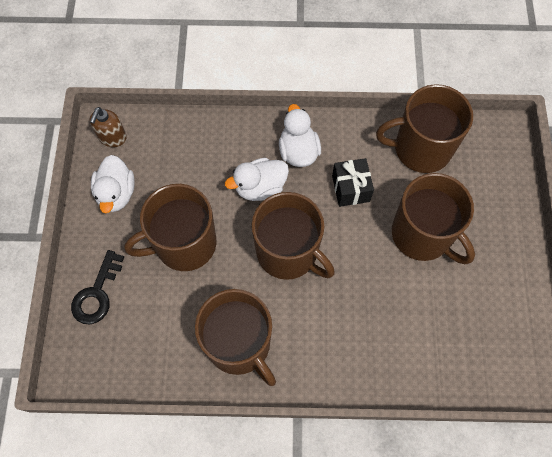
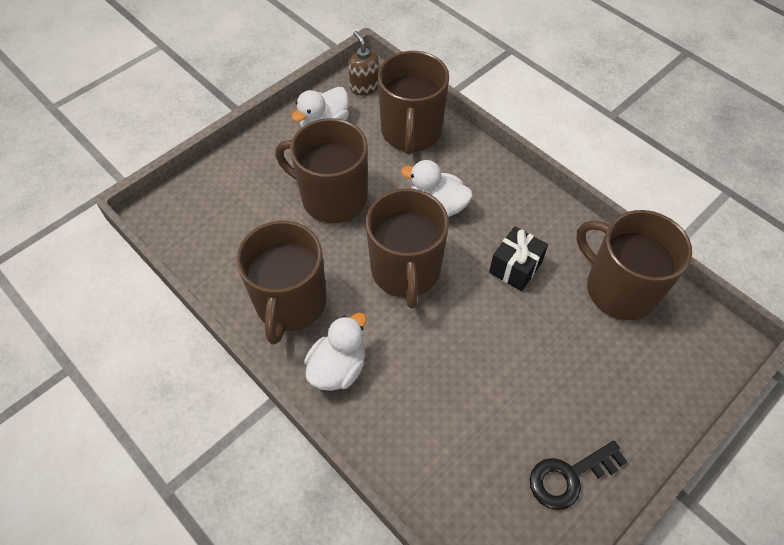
camera: 45 degrees right, 10 degrees down
(97, 293) = (234, 179): black key -> black key (569, 476)
(112, 137) = (364, 87): brown soap dispenser -> brown soap dispenser turned 90 degrees clockwise
(298, 151) = (500, 204): white duck -> white duck (338, 368)
(422, 235) = (542, 358): brown mug -> brown mug (411, 132)

